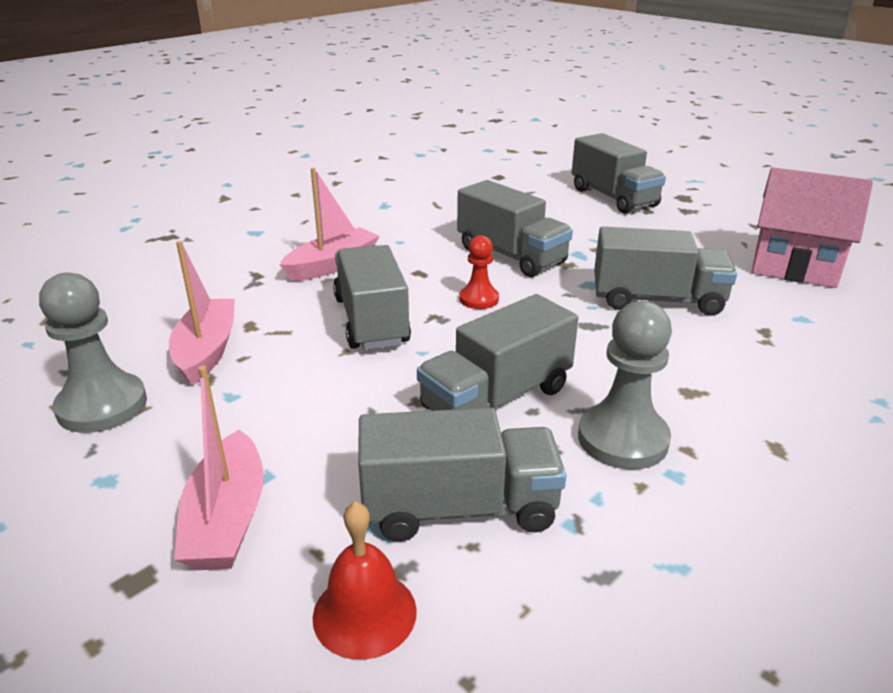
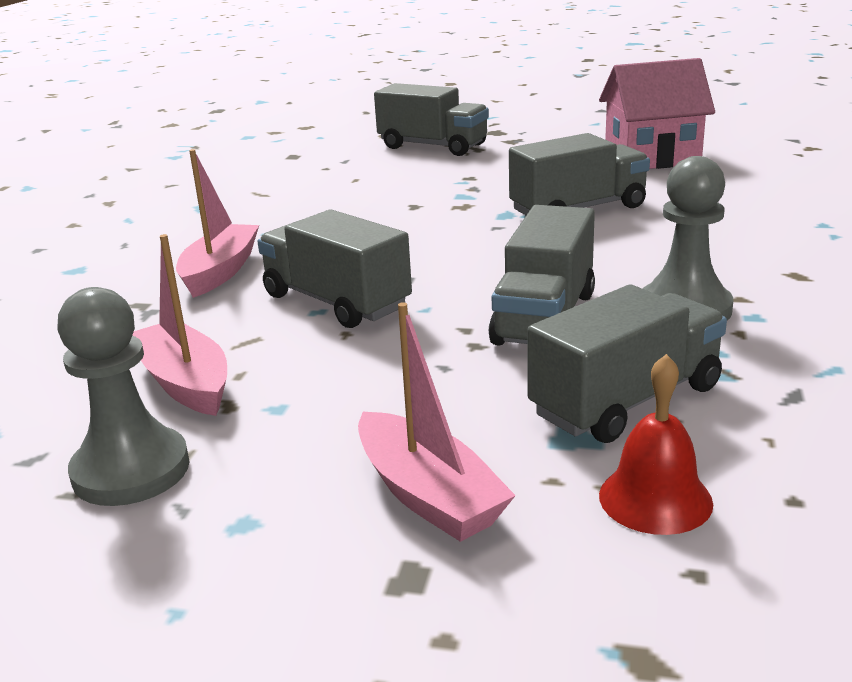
camera: 30 degrees left, 5 degrees down
(479, 299) = (419, 254): red pawn -> none
(511, 255) = (401, 213): grey truck -> none

